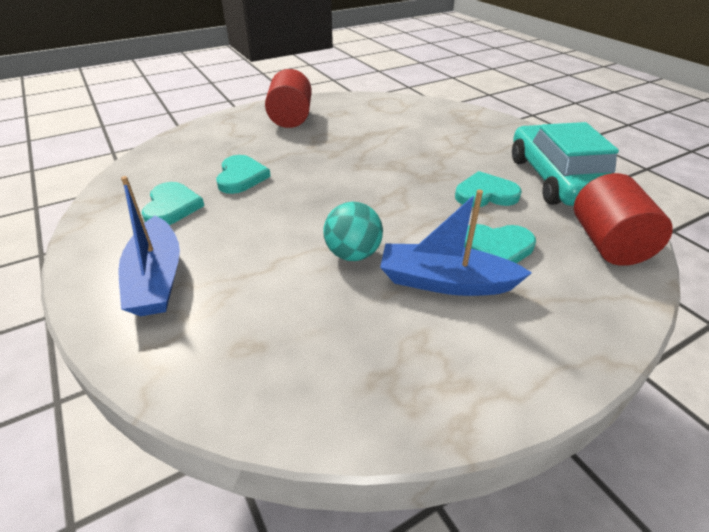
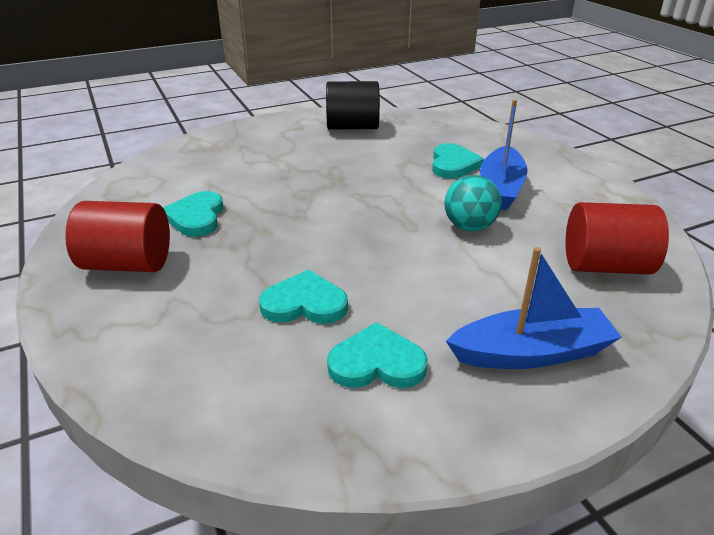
camera: 85 degrees left, 5 degrees down
(485, 194) = (372, 158): turquoise heart -> turquoise heart (196, 217)
(557, 179) = (352, 127): turquoise car -> black cylinder
(608, 244) = (445, 127): red cylinder -> red cylinder (605, 266)

